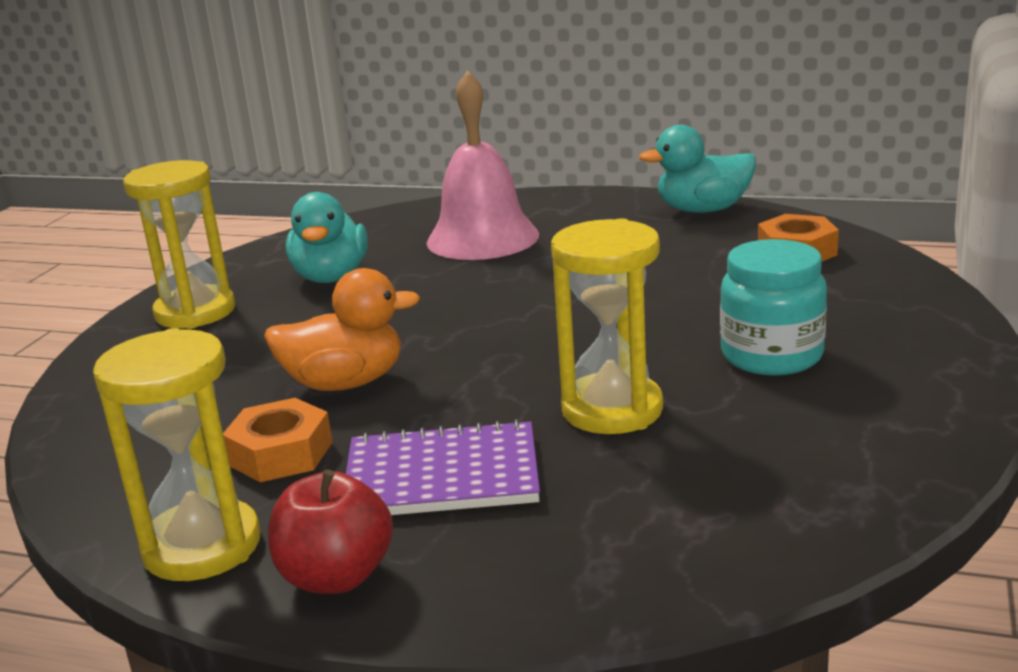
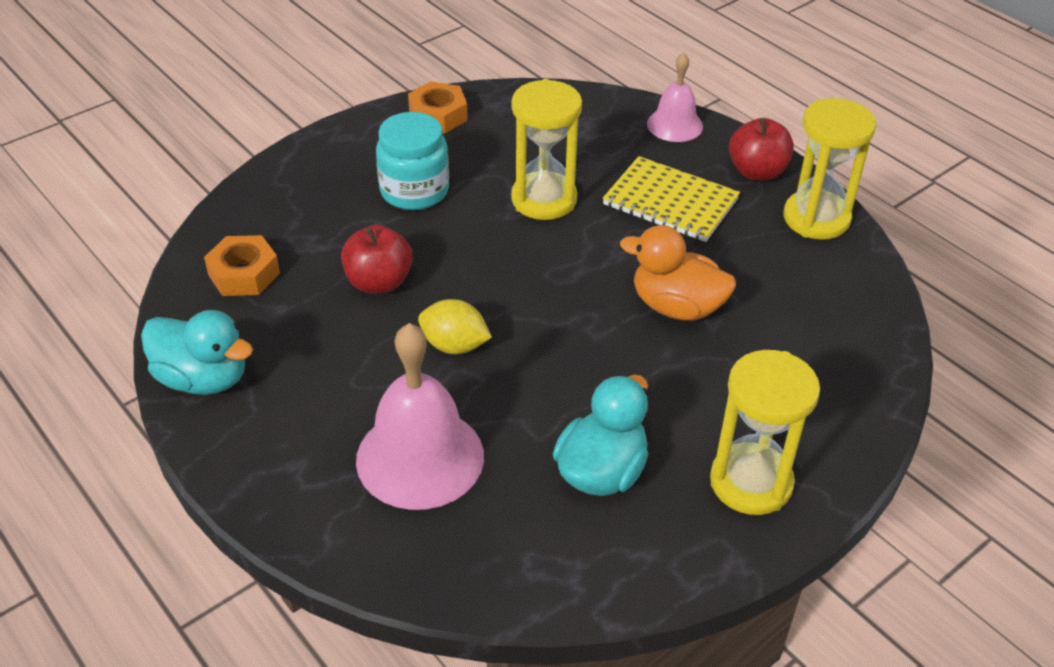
camera: 150 degrees left, 20 degrees up
(281, 453) = (749, 262): orange nut -> orange nut (438, 115)
(442, 475) = (670, 202): purple notebook -> yellow notebook
(539, 285) = (454, 345): none -> yellow lemon
(543, 594) = (675, 125): none -> pink bell
(672, 289) = (379, 282): none -> red apple

